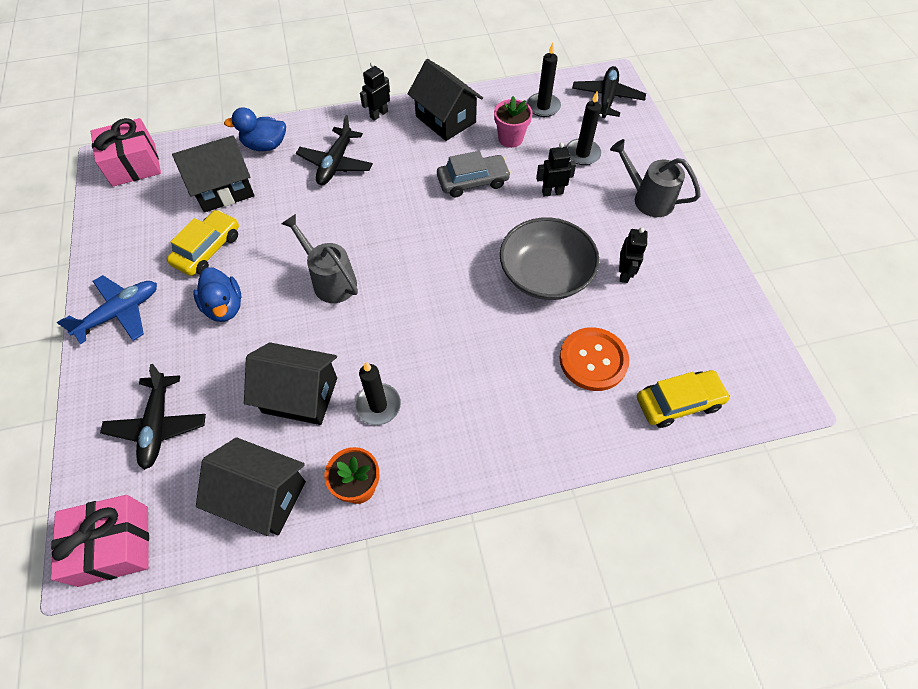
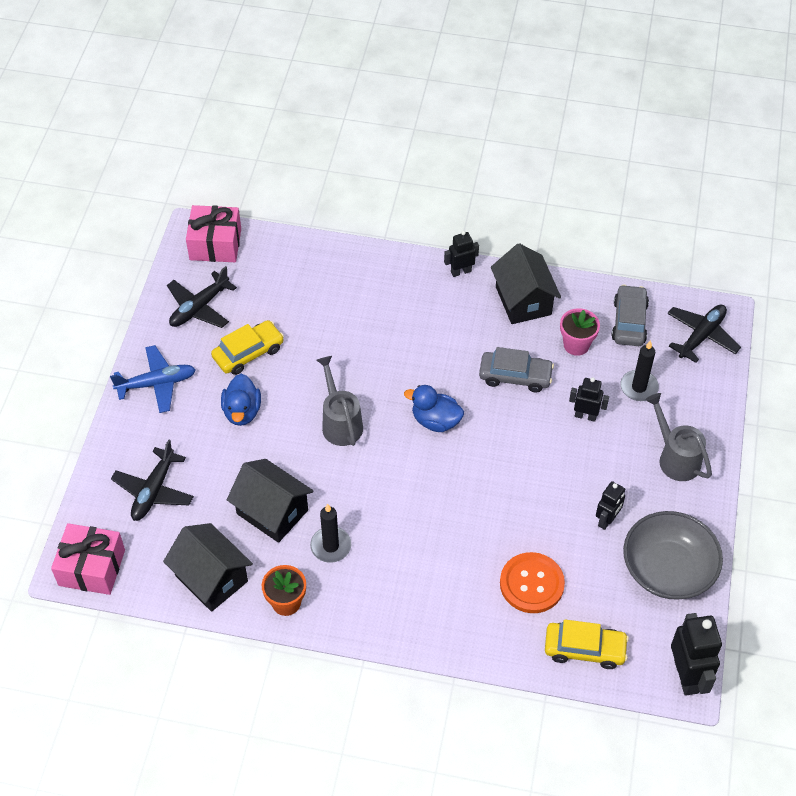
camera: 25 degrees right, 5 degrees down
(224, 189) = (284, 299): black house -> none
(265, 145) = (339, 267): blue duck -> blue duck (435, 421)
(335, 163) = (396, 310): black plane -> black plane (199, 307)
(543, 107) = (629, 322): black candle -> grey car
(545, 274) = (533, 492): grey bowl -> grey bowl (668, 569)
(782, 387) = (686, 676): none -> black robot

